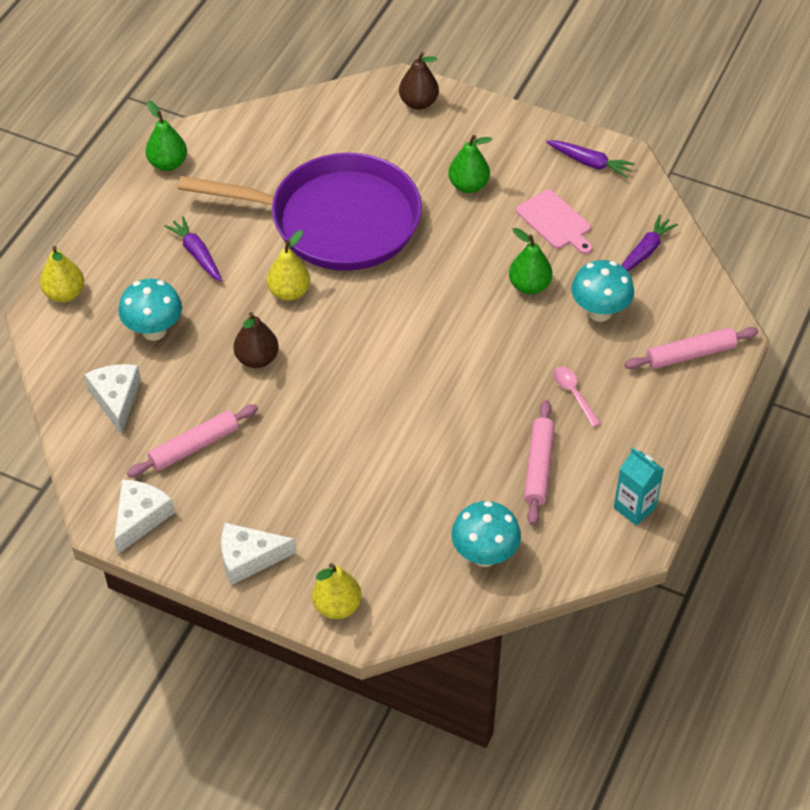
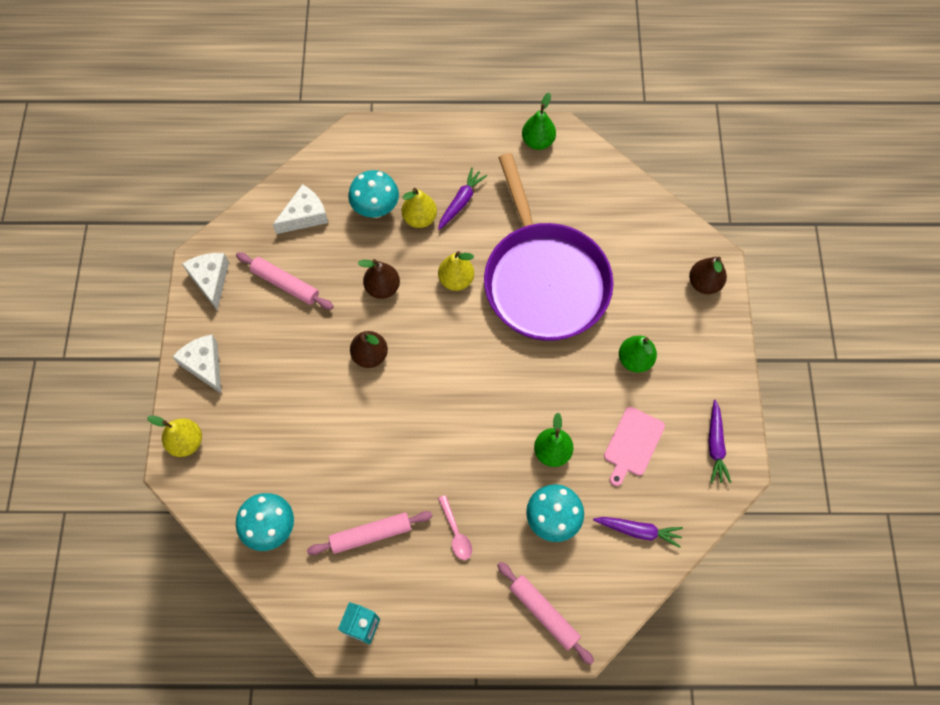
camera: 65 degrees right, 15 degrees up
(64, 293) = (382, 138): yellow pear -> yellow pear (419, 218)
(140, 518) = (210, 280): white cheese -> white cheese turned 105 degrees counterclockwise
(332, 398) = (370, 355): none -> brown pear
(573, 394) = (456, 532): pink spoon -> pink spoon turned 120 degrees clockwise

